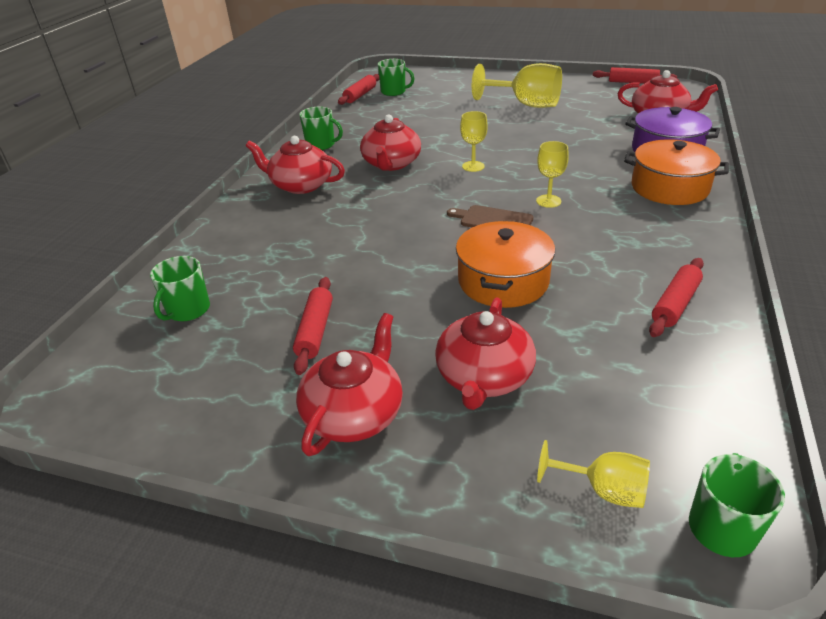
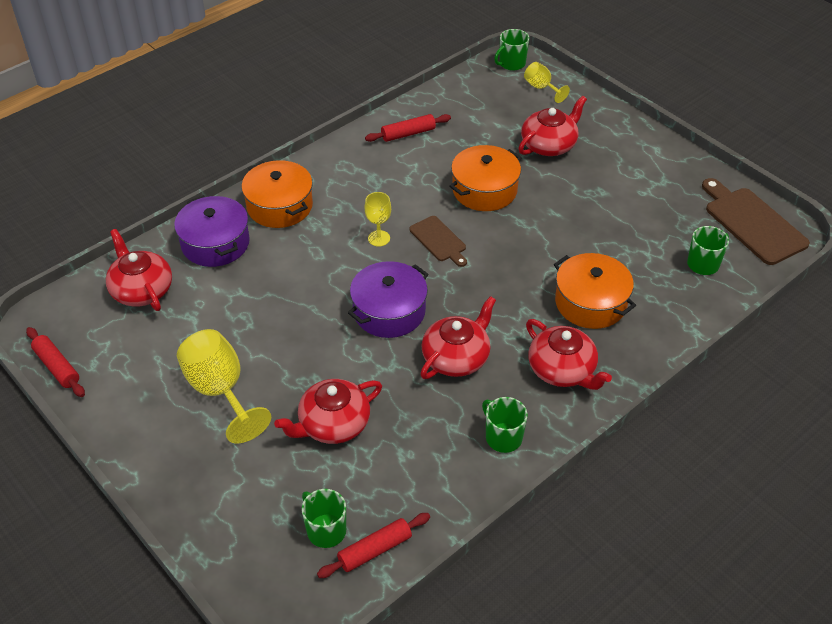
camera: 150 degrees left, 10 degrees up
(122, 390) = (752, 223): none -> brown cutting board
(303, 231) = (590, 303): none -> orange pot
(315, 331) = (624, 210): red rolling pin -> none
(354, 413) = (626, 157): red teapot -> red teapot (333, 424)
(473, 166) = (389, 311): yellow goblet -> purple pot

